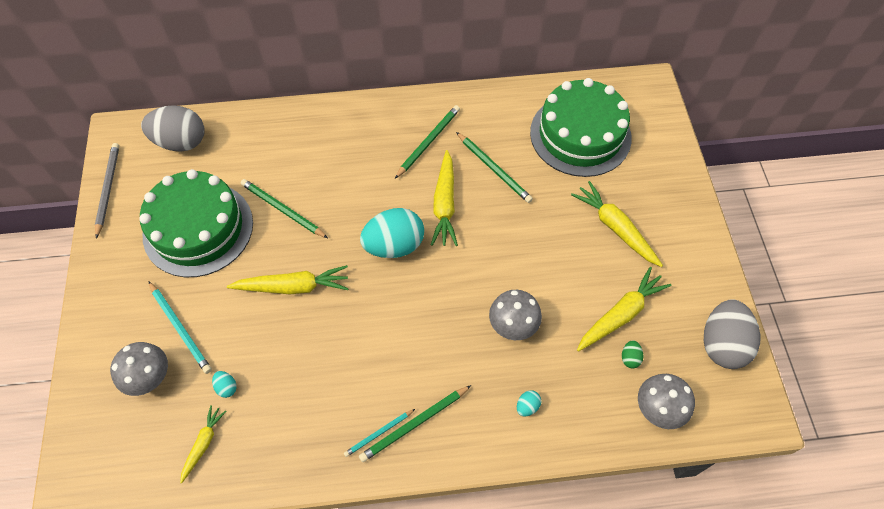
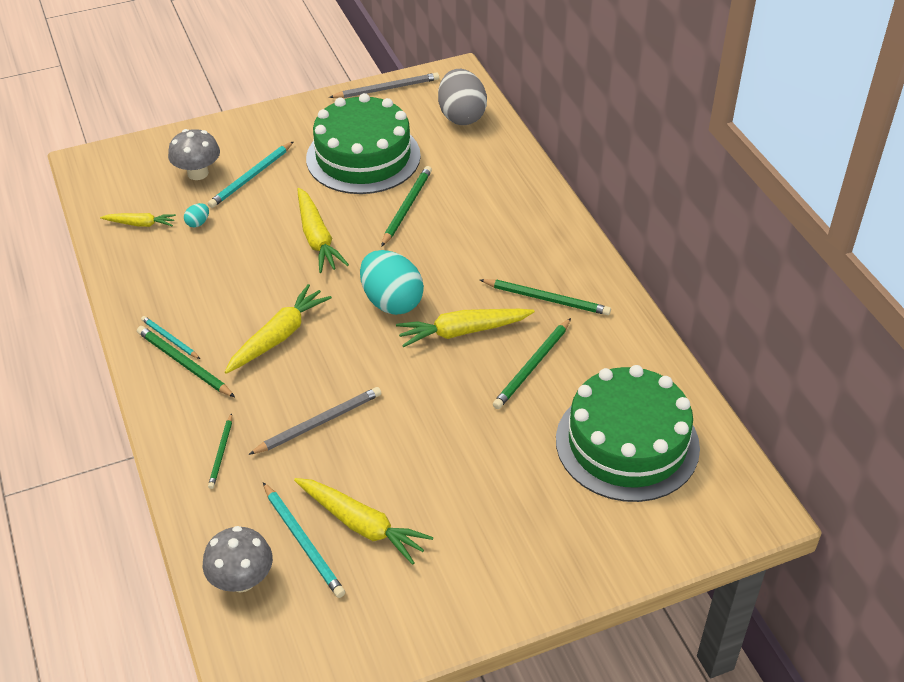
camera: 75 degrees right, 15 degrees down
(513, 325) = (319, 423): grey mushroom -> grey pencil
(527, 406) = (221, 453): turquoise egg -> green pencil
(615, 228) = (489, 502): yellow carrot -> yellow carrot (279, 336)
(630, 358) = (303, 542): green egg -> turquoise pencil
(722, 344) = (347, 642): grey egg -> none

